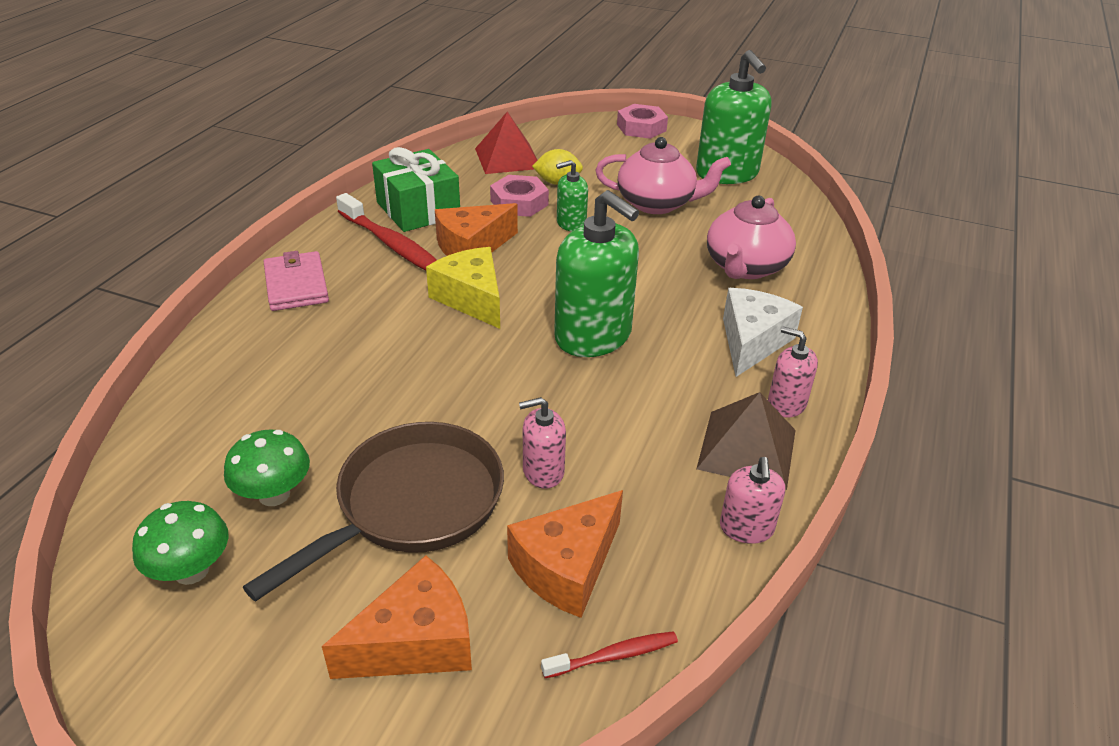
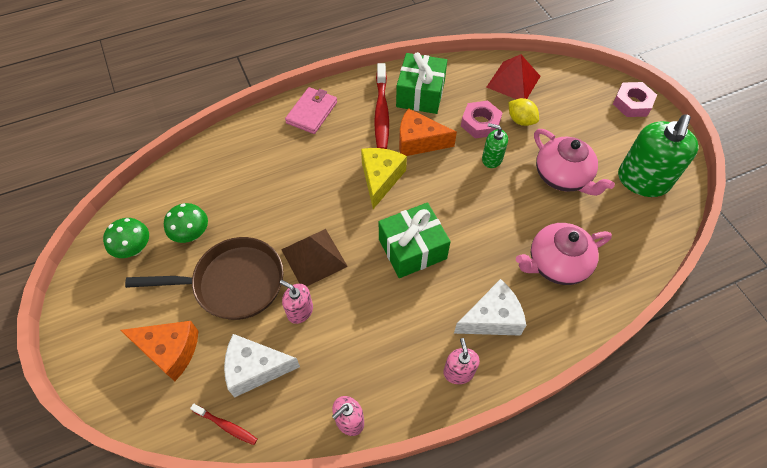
camera: 45 degrees right, 20 degrees up
(567, 567) = (255, 368): orange cheese -> white cheese
(593, 336) = (412, 249): green soap dispenser -> green gift
(747, 449) = (404, 380): brown pyramid -> brown pyramid (314, 257)

